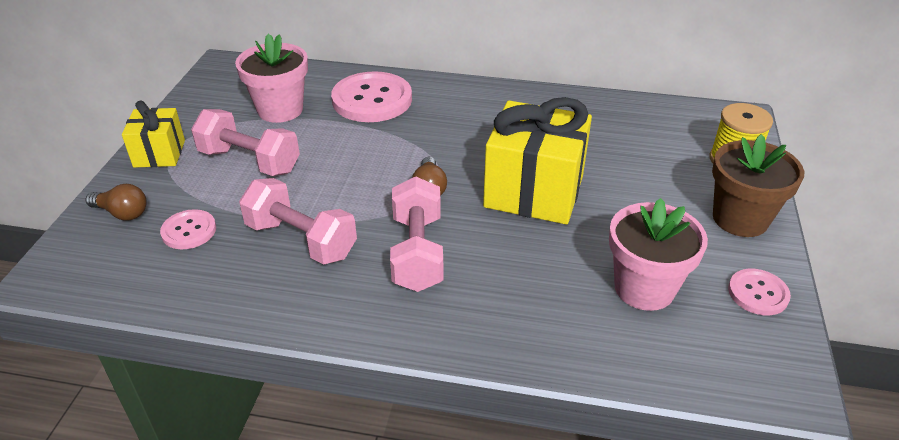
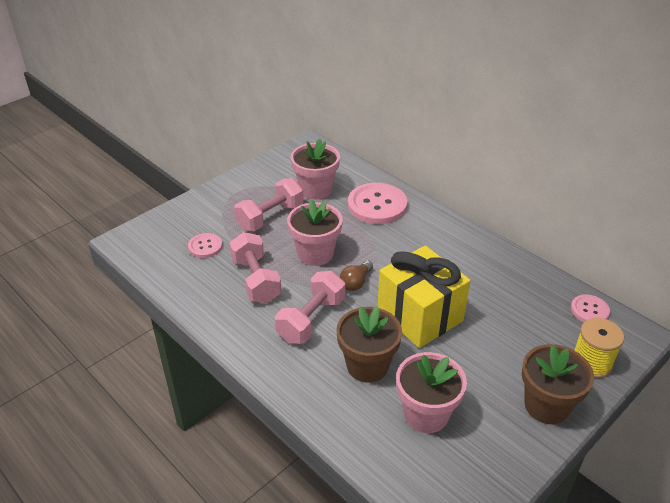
camera: 35 degrees right, 0 degrees up
(122, 213) = (182, 220): brown light bulb -> none
(159, 153) = (228, 191): yellow gift -> none
(249, 161) = (270, 217): pink dumbbell -> pink dumbbell turned 75 degrees clockwise
(349, 178) = (315, 254): none -> pink flower pot
(532, 270) = (367, 366): none -> brown flower pot
(758, 293) = (500, 460): pink button -> pink button (589, 310)

